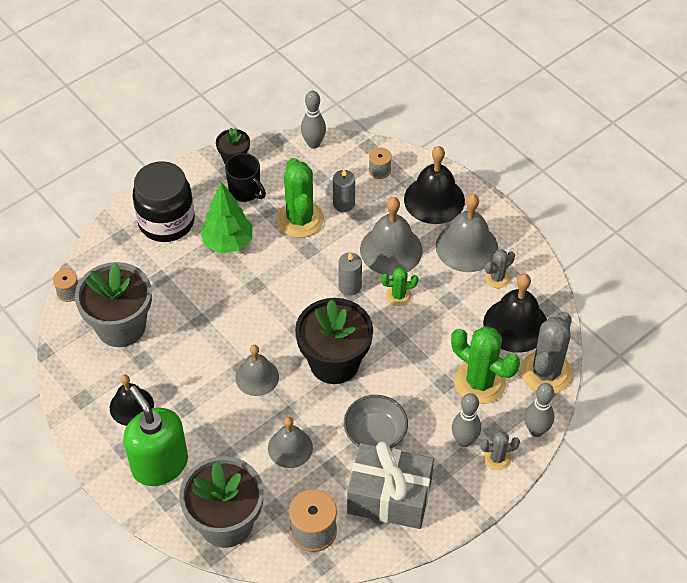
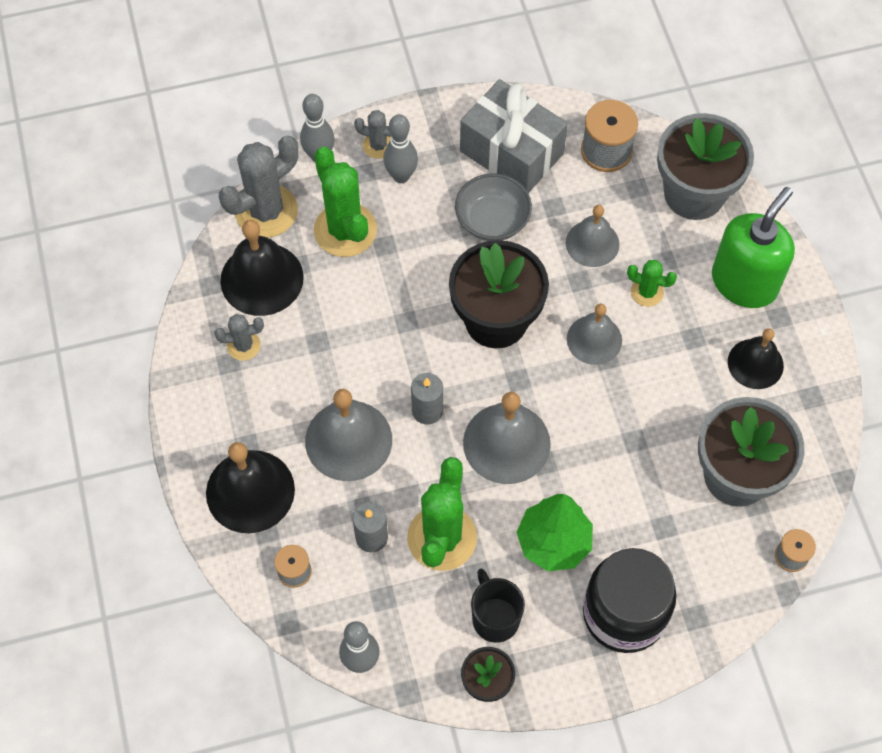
camera: 155 degrees left, 10 degrees up
(160, 464) = (744, 282): green soap dispenser -> green soap dispenser turned 135 degrees counterclockwise
(398, 296) = (375, 373): green cactus -> green cactus (647, 292)
(466, 246) = (252, 404): grey bell -> grey bell (506, 443)

